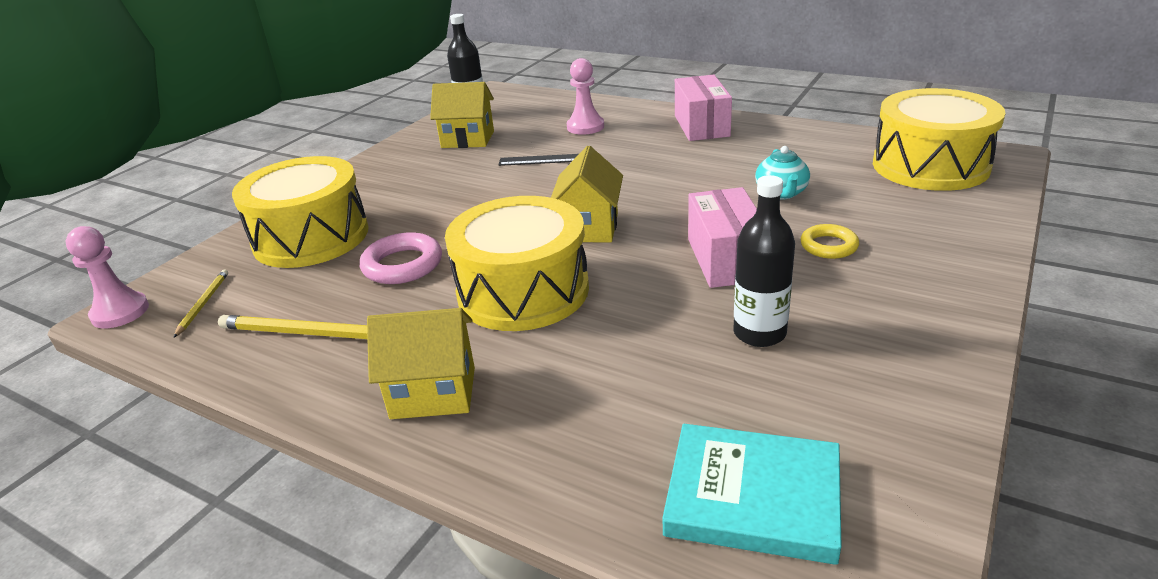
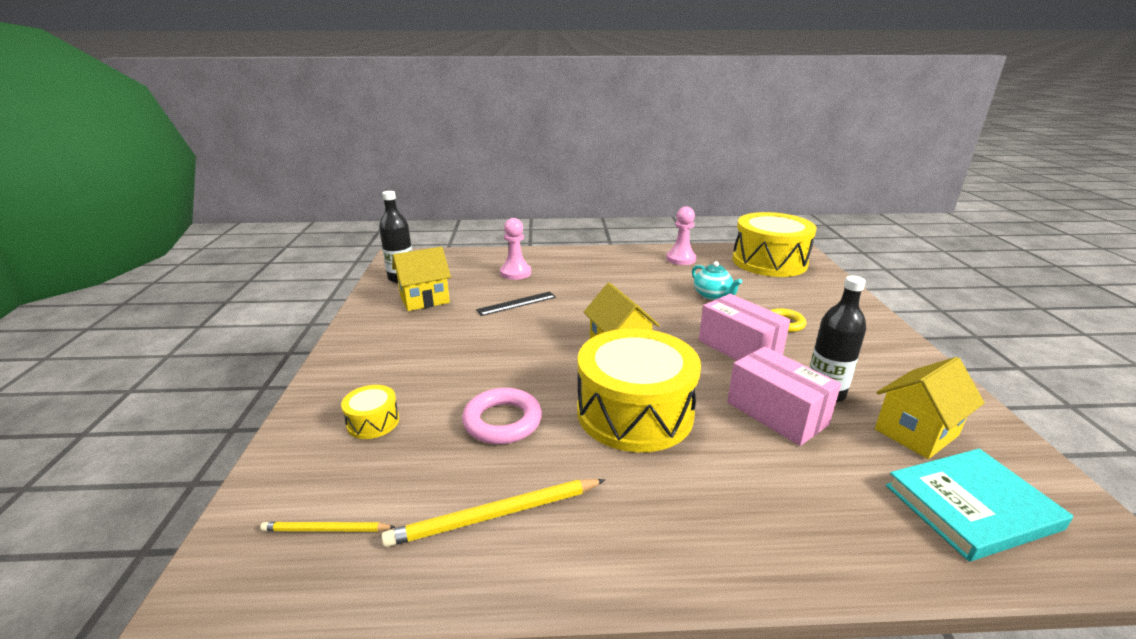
camera: 35 degrees left, 5 degrees down
(120, 312) = (216, 581): pink pawn -> pink pawn (681, 259)
(203, 304) = (326, 530): yellow pencil -> yellow pencil turned 60 degrees counterclockwise
(311, 237) = (373, 422): yellow drum -> yellow drum, size x0.43
(433, 393) = (677, 525): yellow house -> yellow house (916, 432)
(701, 126) = (601, 259): pink box -> pink box (776, 413)

